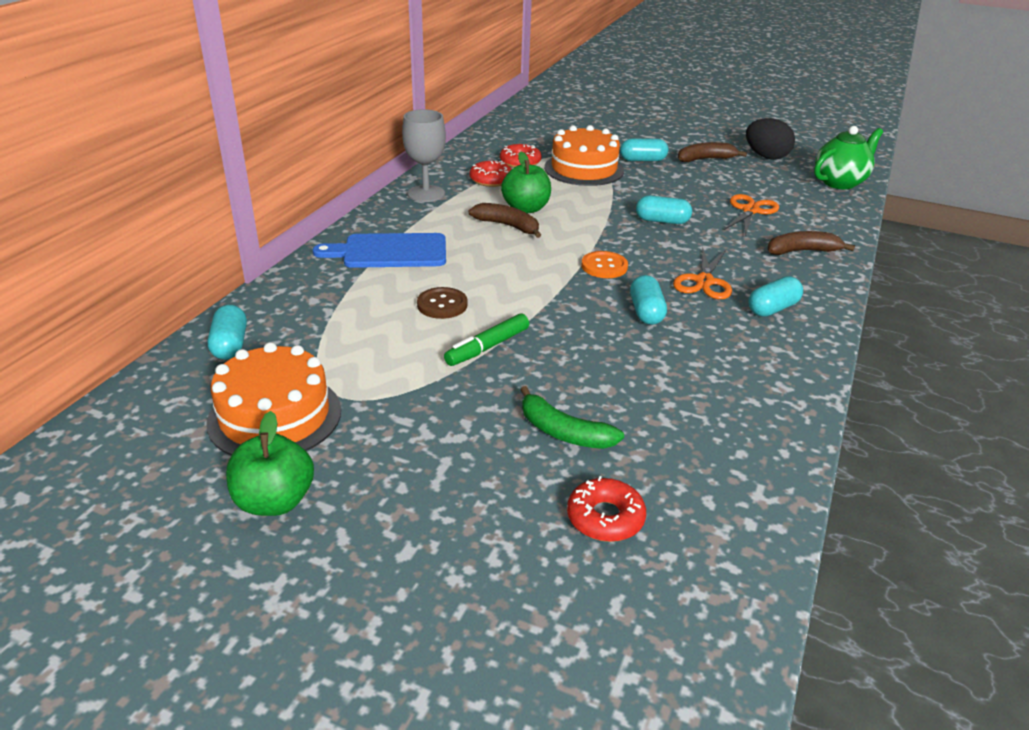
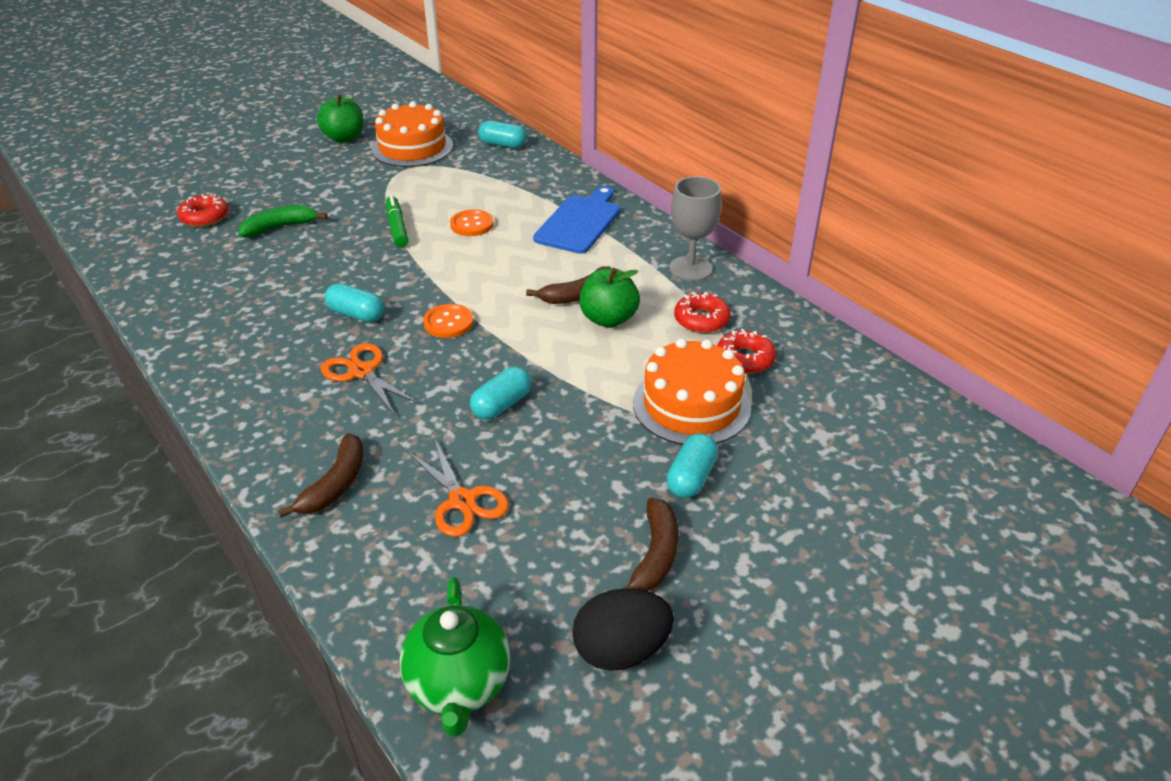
camera: 120 degrees right, 5 degrees up
(442, 305) = (472, 224): brown button -> orange button
(772, 308) = (276, 391): turquoise capsule -> none

